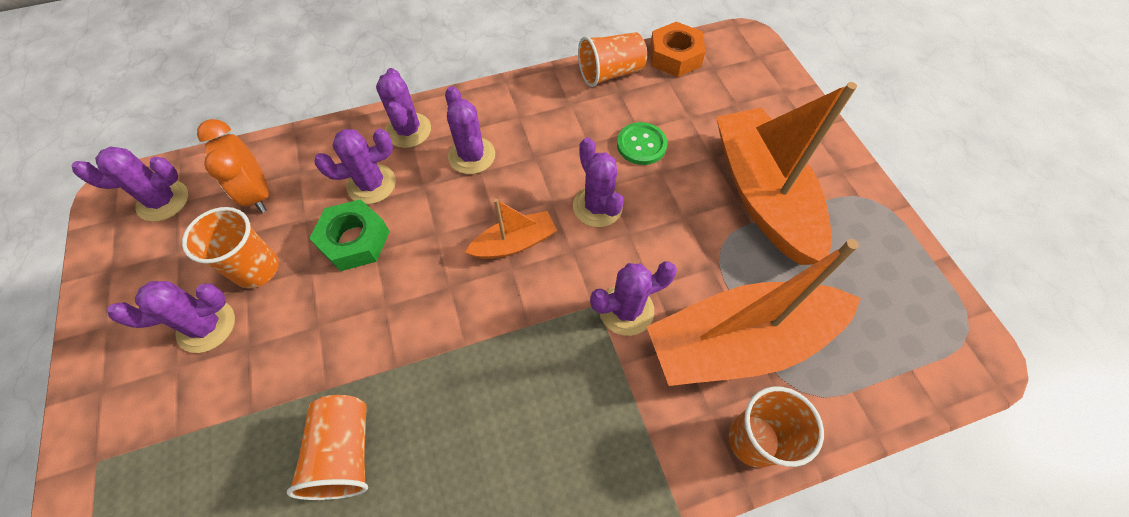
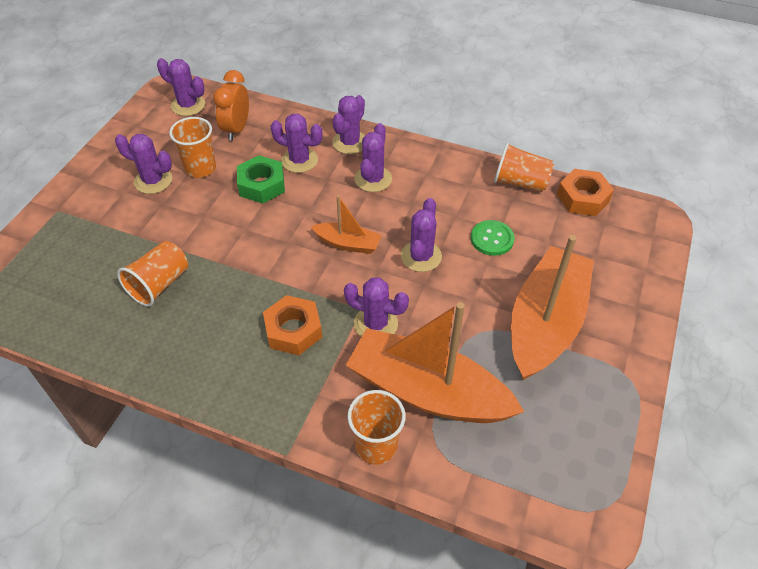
camera: 40 degrees right, 10 degrees down
(554, 383) = (293, 330): none -> orange nut

